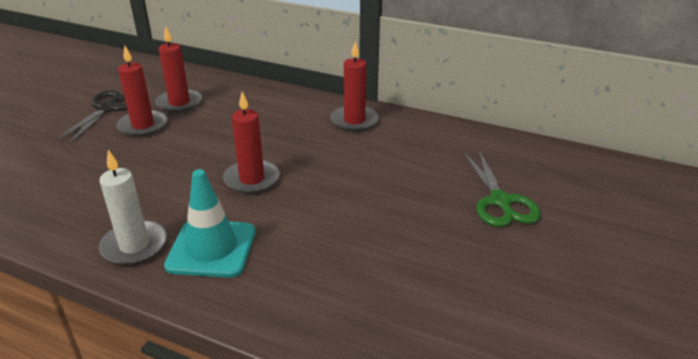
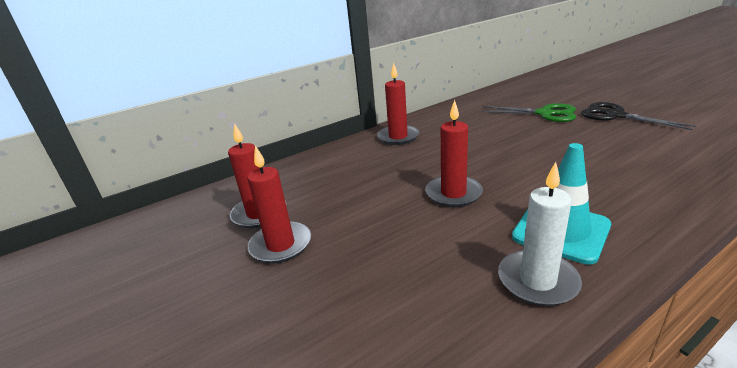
camera: 55 degrees left, 5 degrees down
(108, 108) = (202, 268): black scissors -> black scissors (615, 115)

